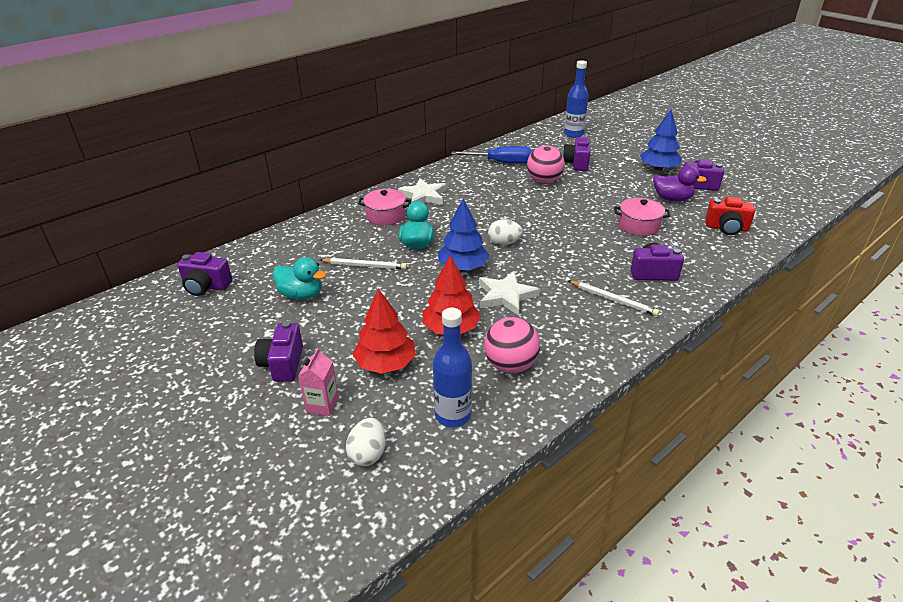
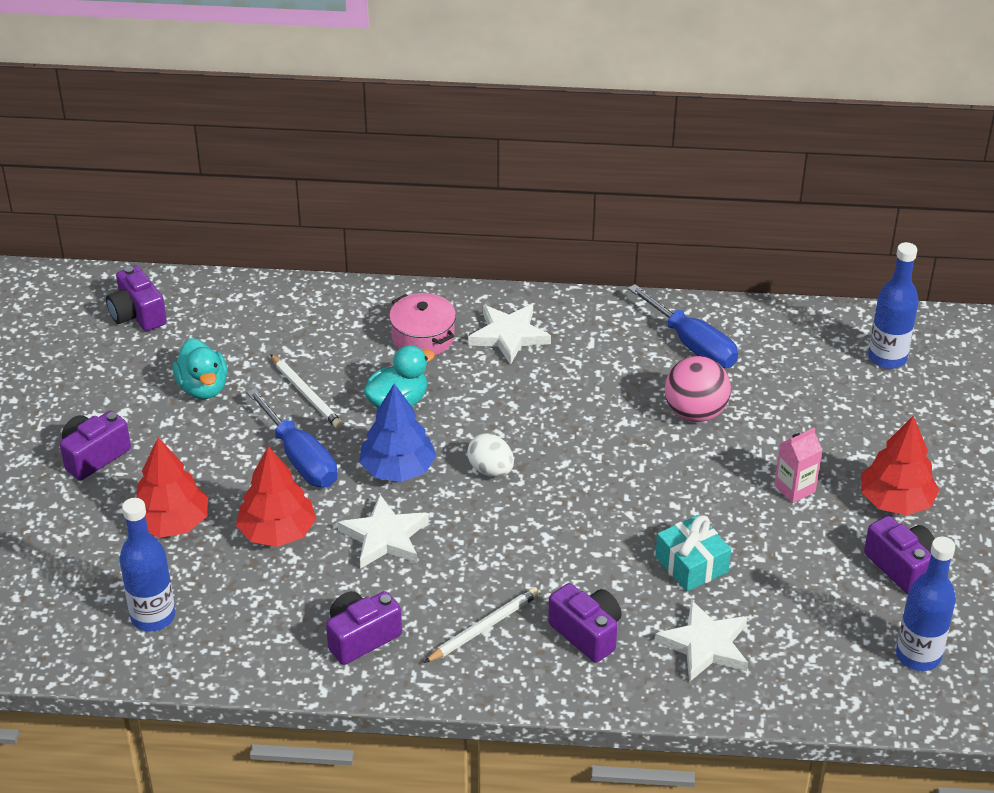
camera: 45 degrees right, 5 degrees up
(322, 405) = (73, 522): pink carton -> pink carton (794, 489)
(368, 454) = (48, 594): white egg -> none
(407, 292) = (300, 458): none -> blue screwdriver
(510, 365) = (269, 612): pink ball -> none
(576, 163) = (793, 413): purple camera -> purple camera (361, 637)
(613, 300) = (483, 628): white pencil -> white pencil turned 120 degrees counterclockwise
(639, 226) = (691, 564): pink pot -> turquoise gift
(658, 168) = (895, 501): blue tree -> red tree
(672, 199) = (815, 560): purple duck -> none
(697, 247) = (705, 645): none -> white star
(726, 228) = (799, 651): red camera -> none
(758, 205) = (918, 656): none -> blue bottle

